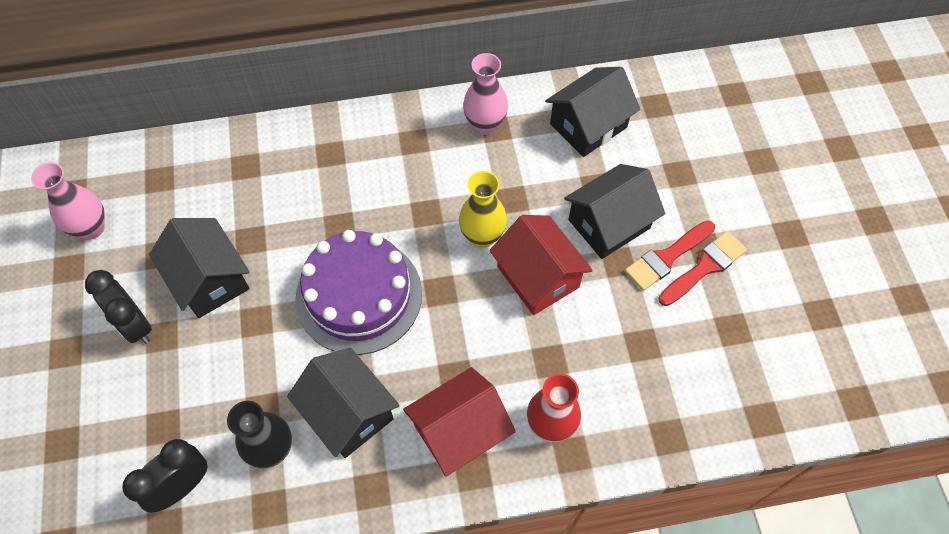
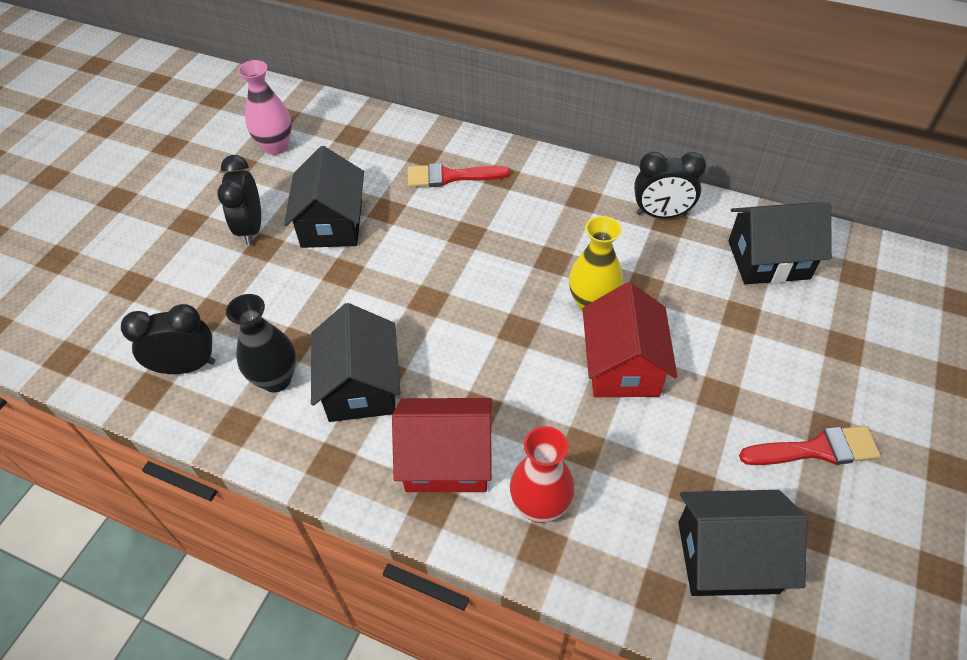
camera: 35 degrees right, 10 degrees down
(359, 295) = (442, 296): purple cake -> none
(485, 124) = (661, 214): pink vase -> black clock
(609, 224) = (731, 355): black house -> black house (727, 557)
(667, 257) = (777, 418): red brush -> red brush (451, 176)

